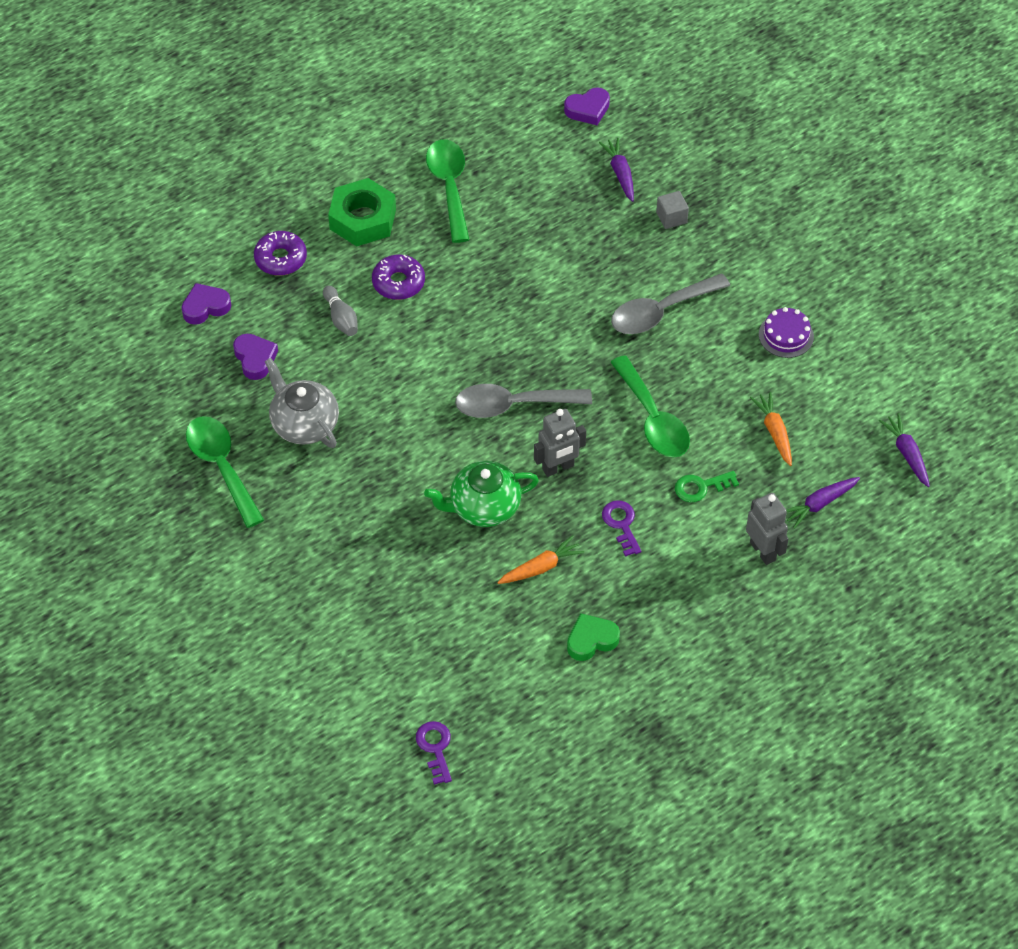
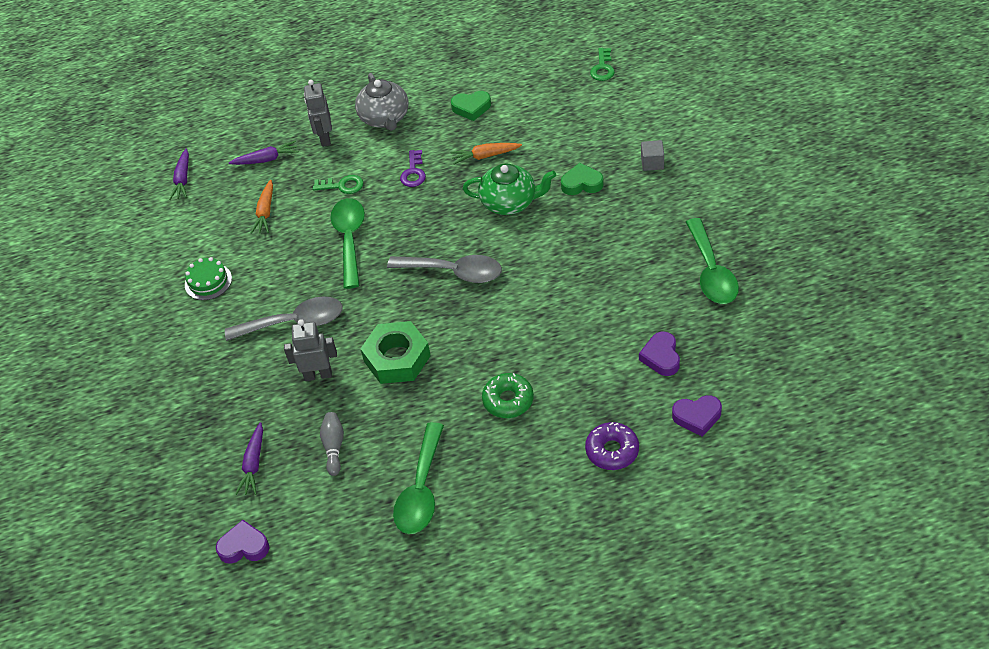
camera: 155 degrees left, 5 degrees down
(304, 424) = (632, 292): grey teapot -> grey teapot (385, 118)
(341, 318) = (572, 378): grey bowling pin -> grey bowling pin (334, 447)
(363, 219) = (519, 475): green nut -> green nut (397, 358)
(398, 282) = (508, 400): purple donut -> green donut
(405, 552) = (582, 183): none -> green heart
(435, 748) = (602, 68): purple key -> green key
(558, 468) = (440, 219): grey robot -> grey robot (318, 375)
(671, 217) = (234, 407): grey cube -> grey cube (652, 163)
(786, 335) = (208, 281): purple cake -> green cake

